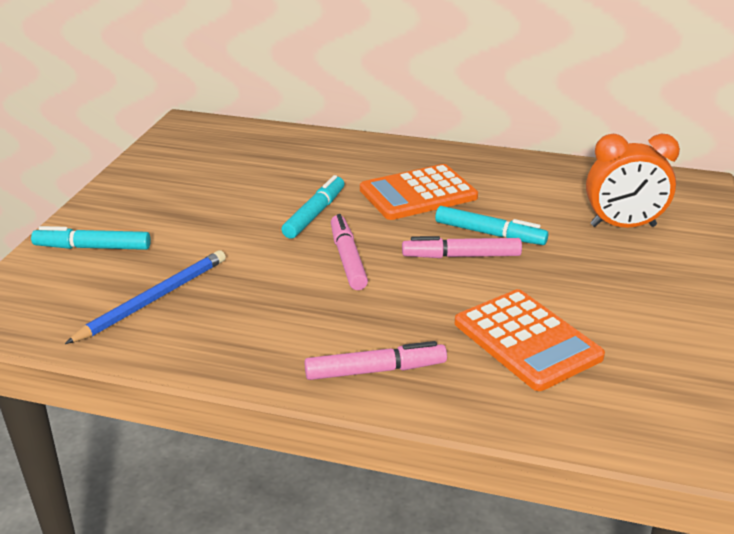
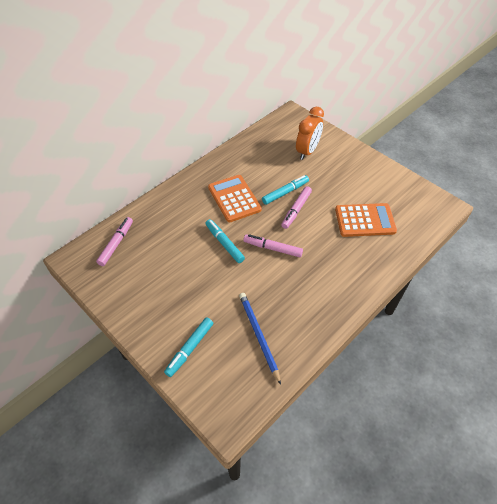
camera: 60 degrees left, 20 degrees up
(375, 370) = (359, 275): pink marker -> pink marker (116, 244)
(418, 194) = (234, 198): orange calculator -> orange calculator turned 150 degrees clockwise

